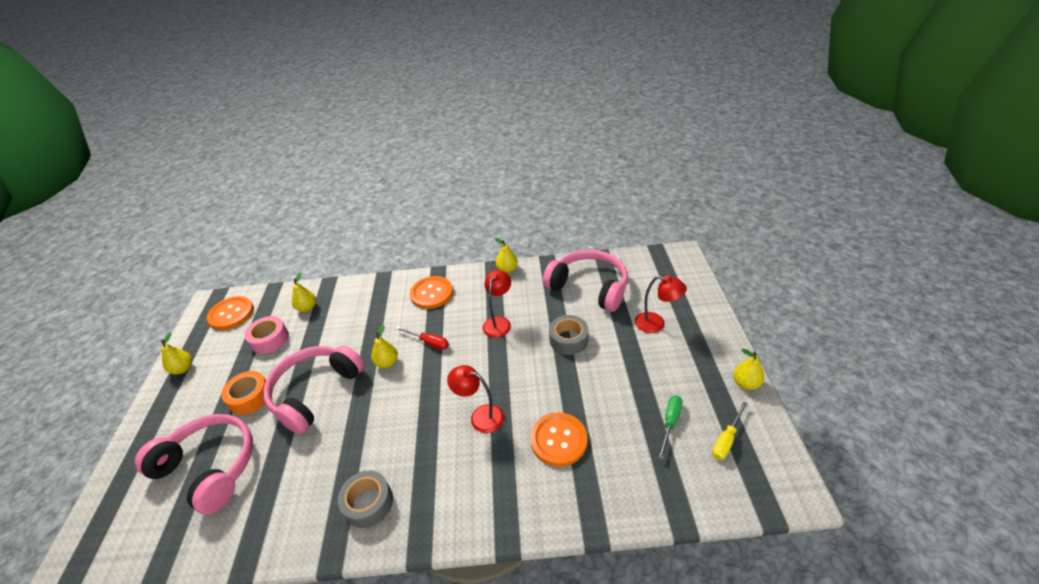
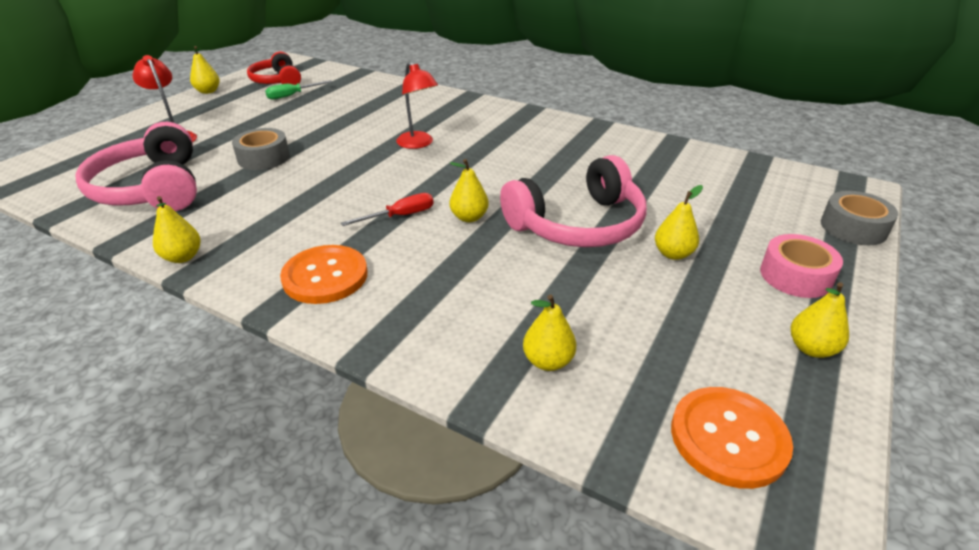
camera: 150 degrees left, 5 degrees down
(210, 467) = (721, 206): pink headphones -> none
(250, 397) = (673, 254): orange tape -> yellow pear
(270, 339) = (636, 328): pink tape -> pink tape (795, 276)
(368, 503) = (557, 135): grey tape -> grey tape (853, 228)
(429, 342) = (400, 216): red screwdriver -> red screwdriver turned 90 degrees clockwise
(499, 322) = (298, 200): red lamp -> none
(558, 440) = (377, 114): orange button -> none
(726, 440) = (277, 81): yellow screwdriver -> red headphones

